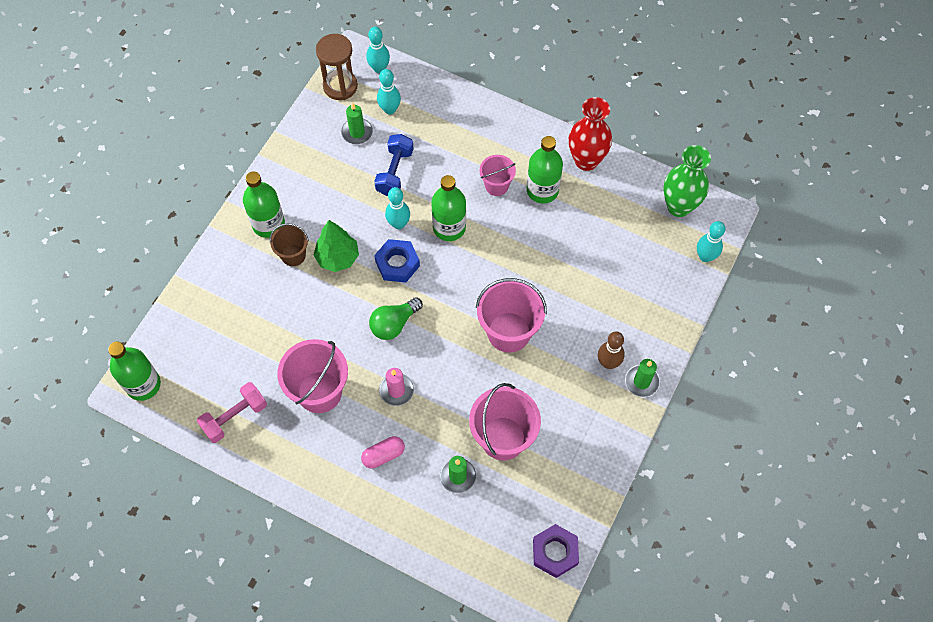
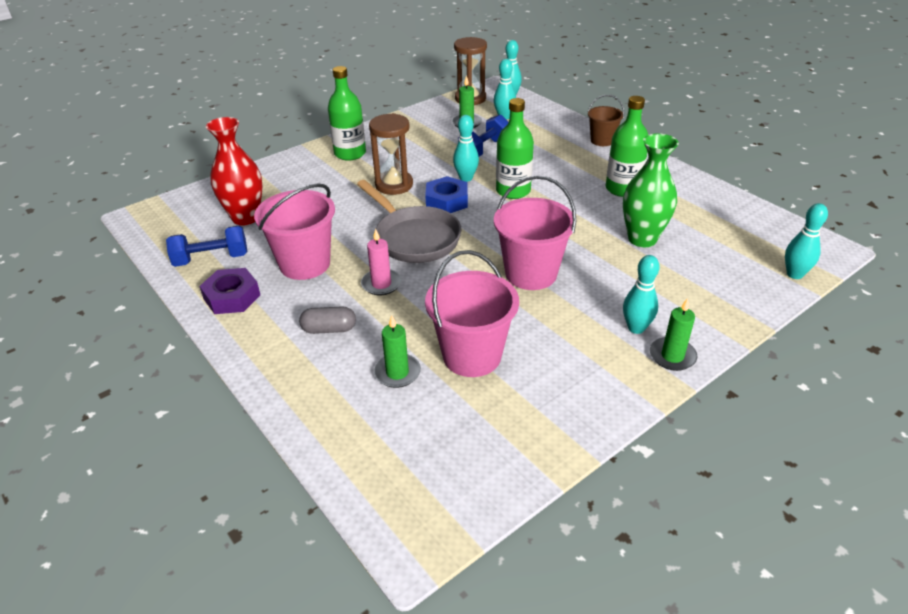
camera: 25 degrees right, 25 degrees down
(143, 385) = (156, 217): green bottle -> none
(235, 417) = (211, 259): pink dumbbell -> blue dumbbell
(293, 255) = (356, 175): brown bucket -> brown bucket (602, 140)
(338, 258) = (394, 185): green tree -> brown hourglass
(383, 455) = (329, 329): pink capsule -> grey capsule
(394, 324) = (414, 238): green light bulb -> grey pan
(496, 185) = (577, 176): pink bucket -> none
(555, 552) = (472, 490): purple nut -> purple nut (232, 297)
(586, 160) = (679, 180): red vase -> red vase (245, 218)
(608, 363) = (636, 328): brown bowling pin -> turquoise bowling pin
(679, 206) = (773, 231): green vase -> green vase (642, 239)

